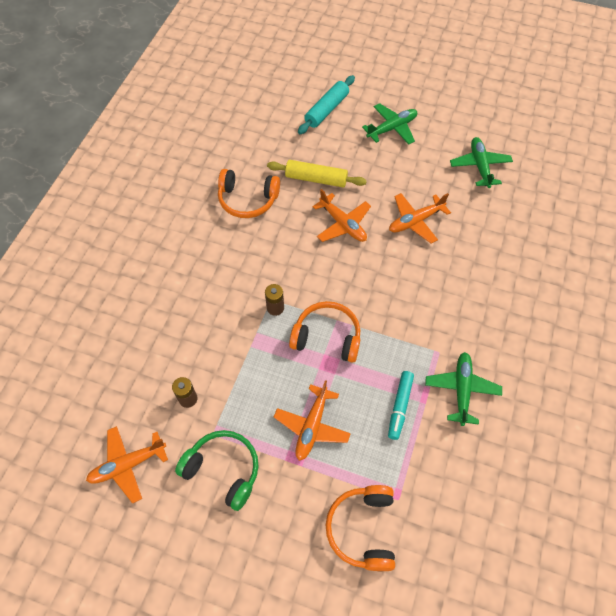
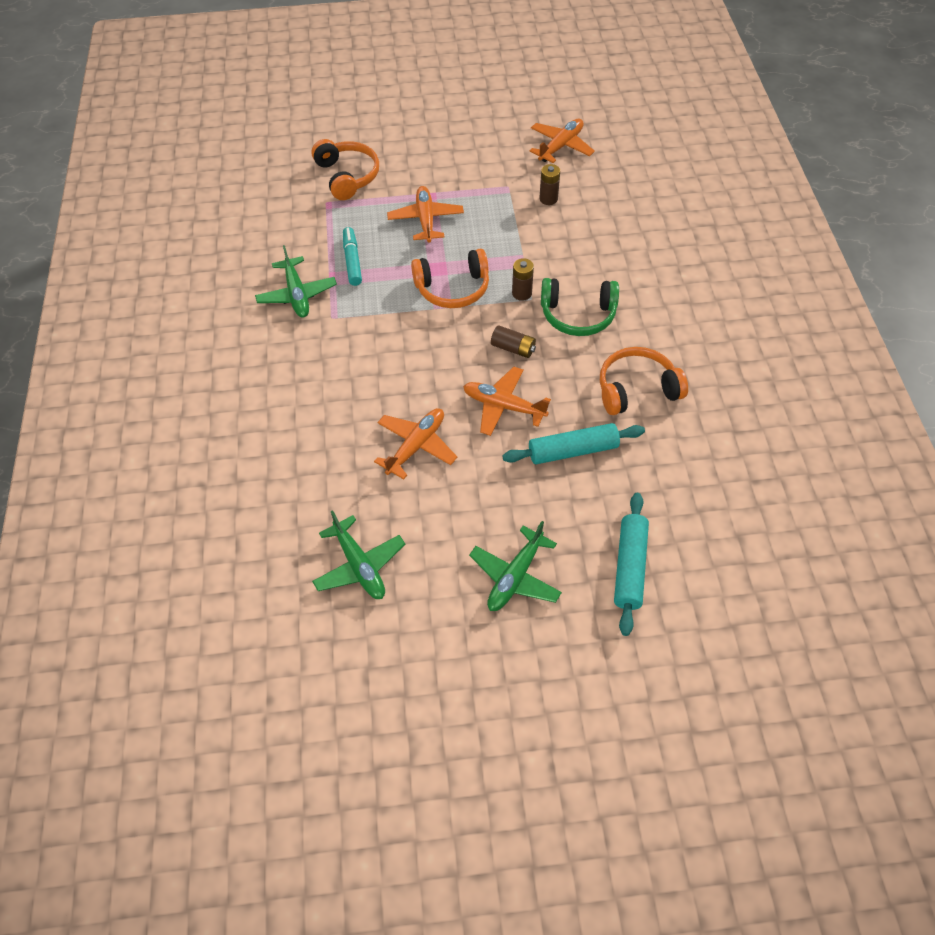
camera: 155 degrees right, 5 degrees down
(223, 470) = (482, 169): green headphones -> green headphones (578, 315)
(311, 264) = (513, 348): none -> brown battery
(316, 179) = (573, 450): yellow rolling pin -> turquoise rolling pin

